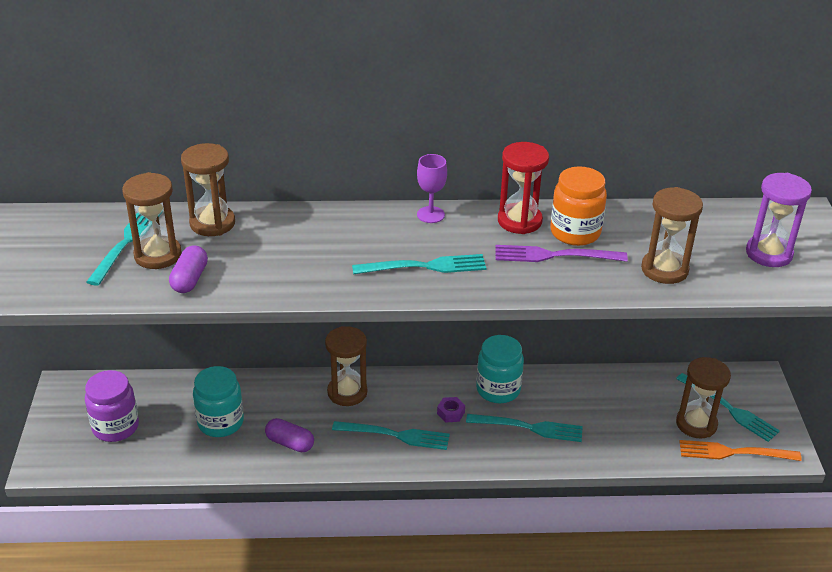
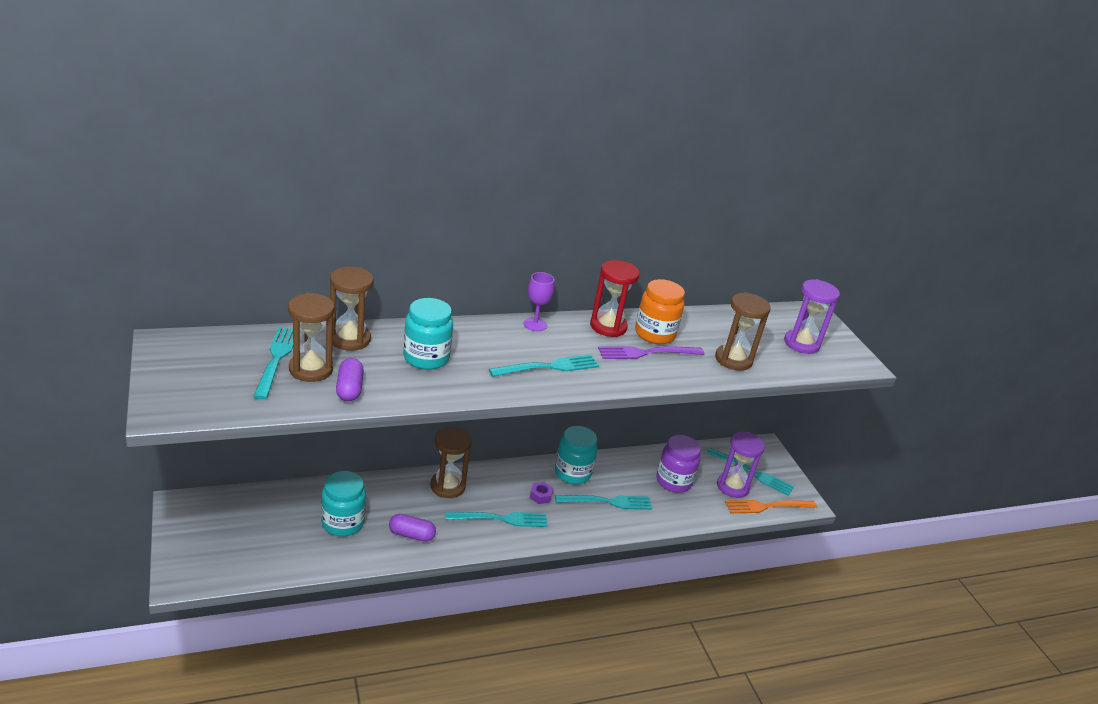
camera: 20 degrees left, 5 degrees down
(115, 427) = (244, 536): purple jar -> purple jar (673, 481)
(287, 248) = (426, 358): none -> turquoise jar
(696, 424) = (732, 487): brown hourglass -> purple hourglass

